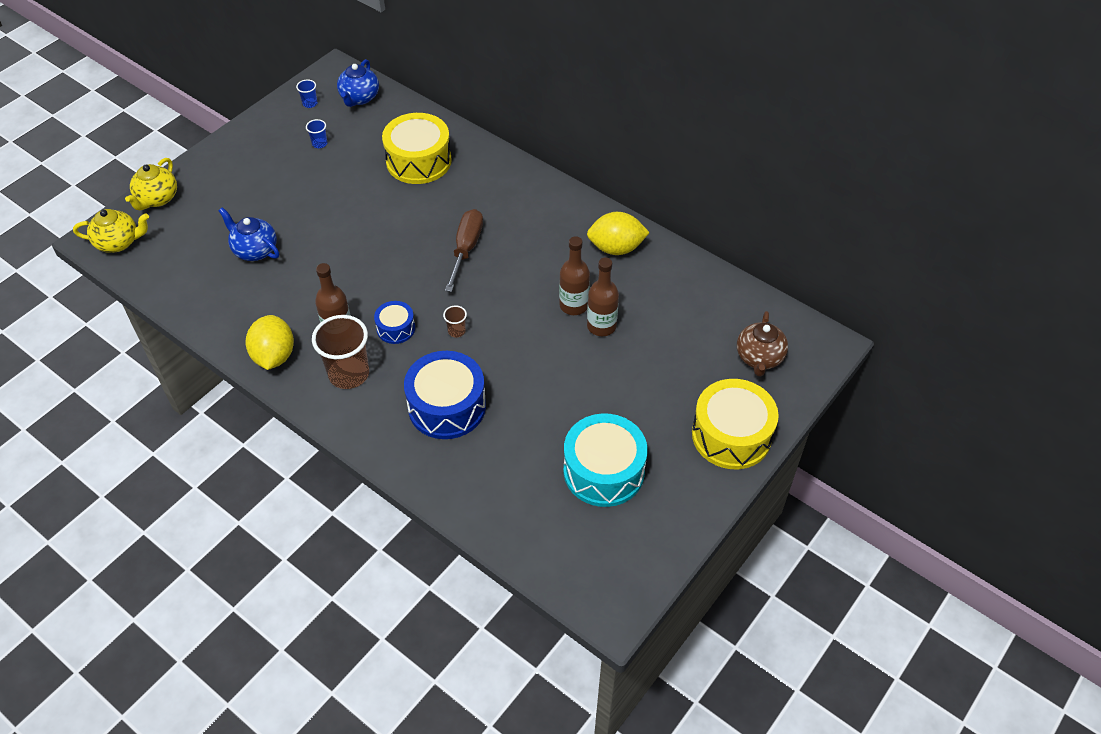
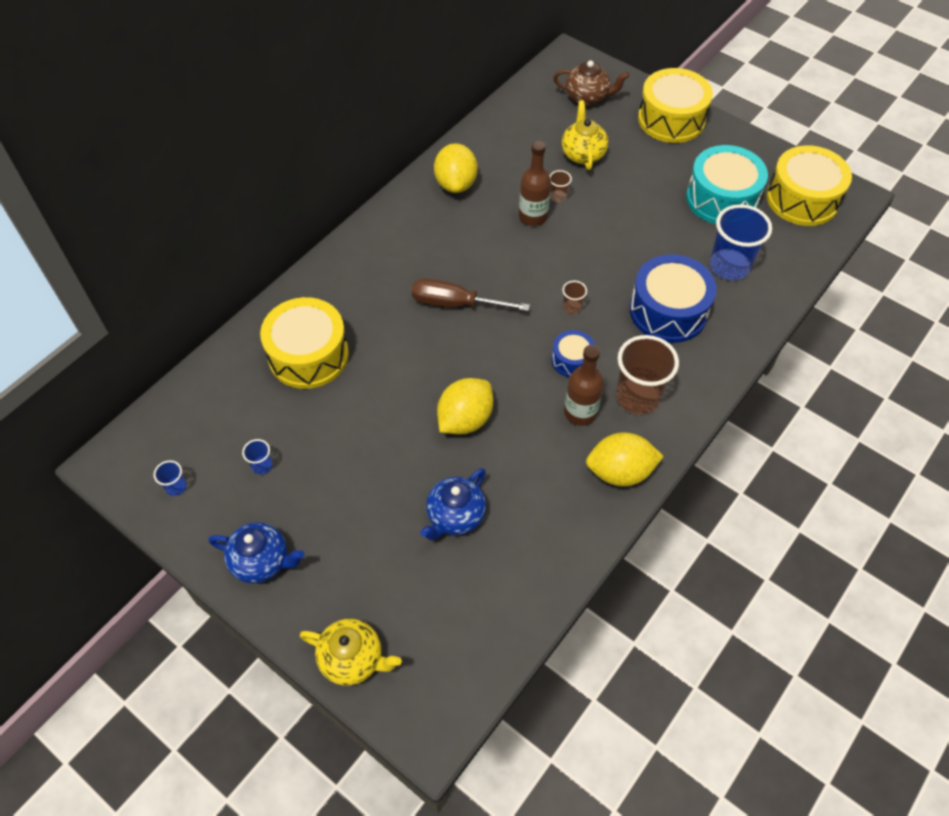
camera: 90 degrees left, 5 degrees up
(119, 242) = (438, 695): yellow teapot -> yellow teapot (582, 154)
(343, 256) = (465, 419): none -> yellow lemon
(359, 98) = (176, 428): blue teapot -> blue teapot (262, 561)
(503, 466) = (729, 266): none -> blue cup
(601, 326) = (558, 197): brown bottle -> brown cup
(606, 554) = (802, 199): none -> yellow drum

